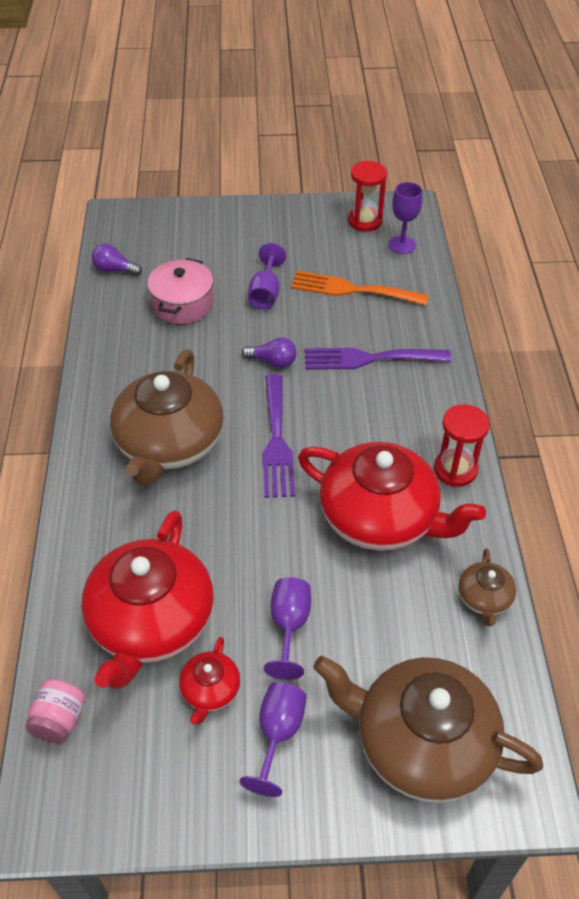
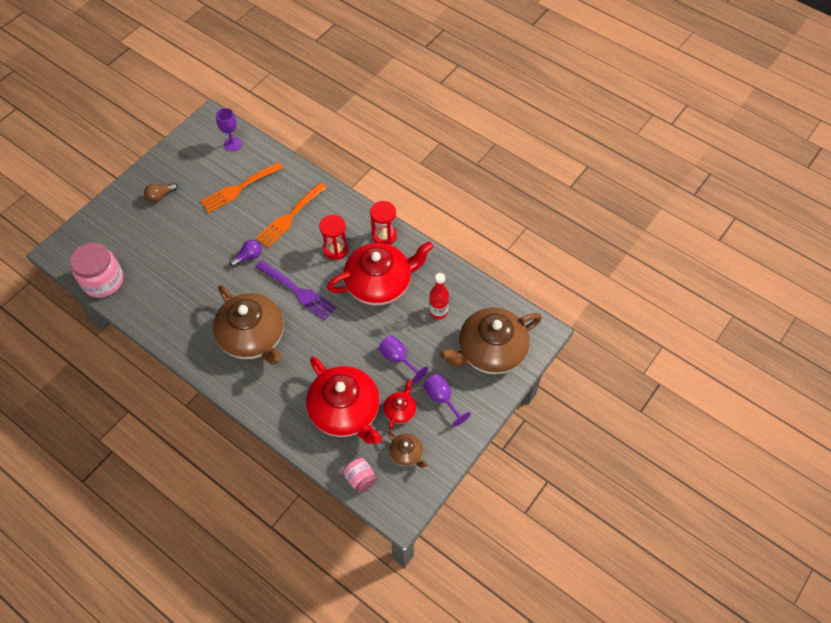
camera: 50 degrees left, 10 degrees up
(115, 270) = (103, 281): purple light bulb -> pink jar
(183, 304) = (166, 267): pink pot -> none
(210, 690) = (400, 410): red teapot -> red teapot turned 120 degrees counterclockwise
(266, 238) = (160, 196): none -> brown light bulb
(266, 293) = (199, 226): purple goblet -> none
(365, 221) = (198, 145): red hourglass -> red hourglass (336, 249)
(369, 359) = (289, 217): purple fork -> orange fork
(412, 620) = (438, 311): none -> red bottle
(484, 598) = (453, 278): brown teapot -> brown teapot (406, 454)

